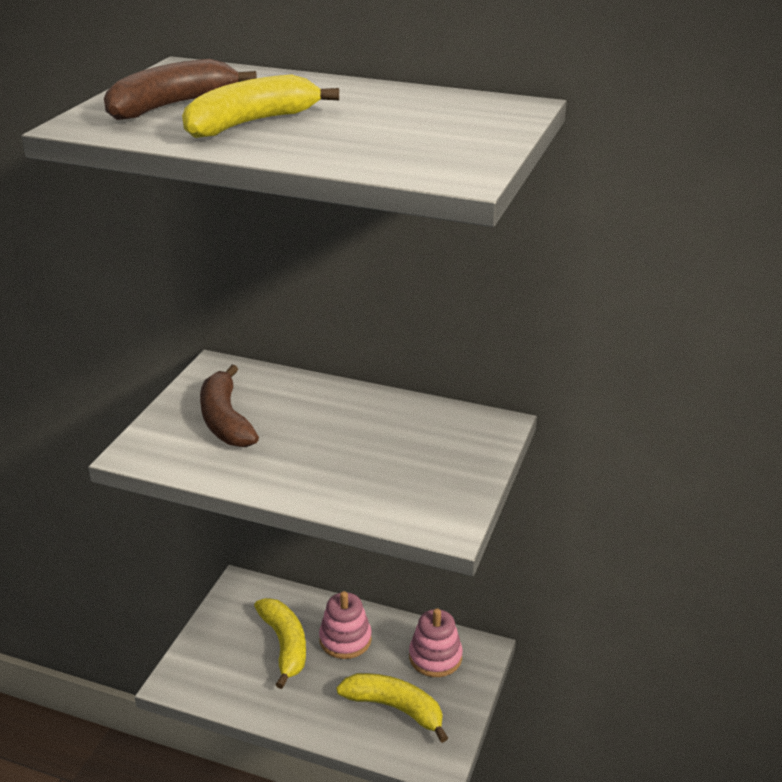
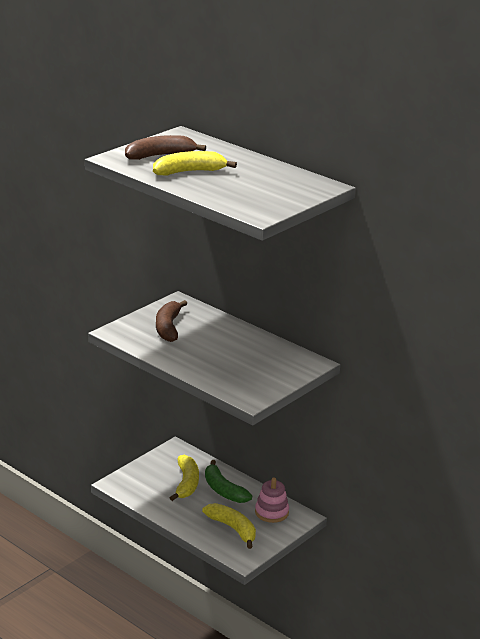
camera: 20 degrees right, 5 degrees down
(345, 639) = (223, 490): pink stacking toy -> green banana

